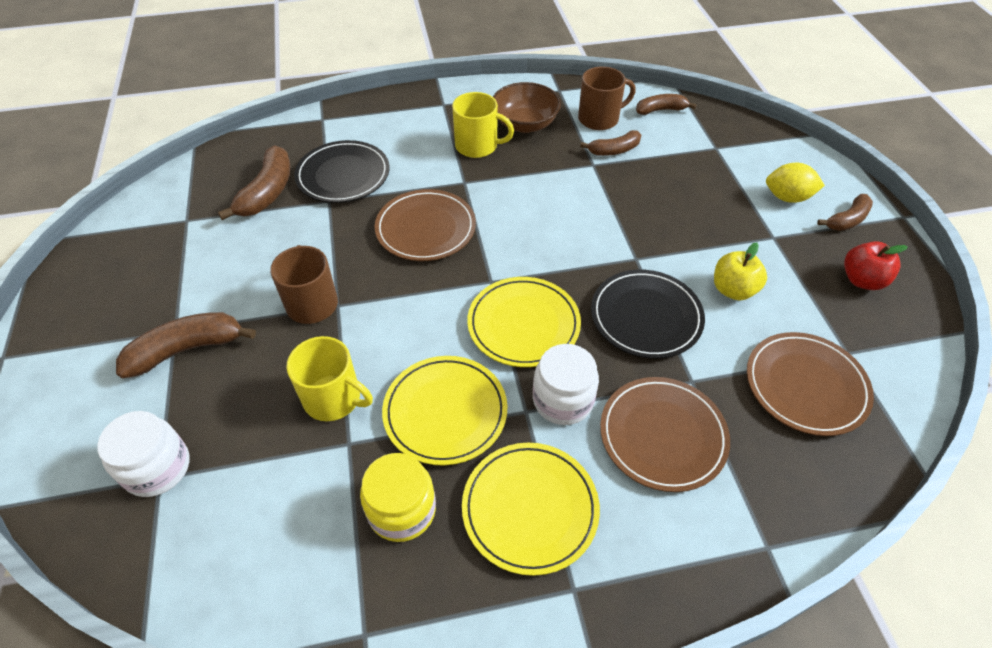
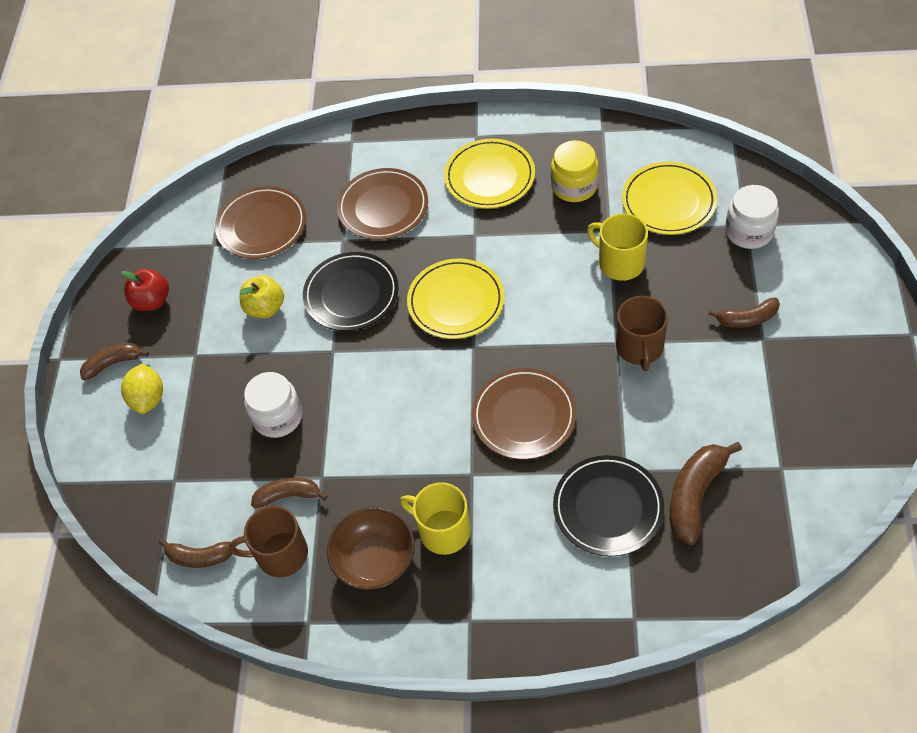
camera: 160 degrees left, 5 degrees up
(187, 349) = (747, 319): brown banana -> brown banana, size x0.63
(445, 412) = (535, 242): yellow plate -> yellow plate (668, 201)
(563, 400) = (444, 239): white jar -> white jar (277, 417)
(787, 197) = (148, 398): yellow lemon -> yellow lemon turned 60 degrees clockwise

